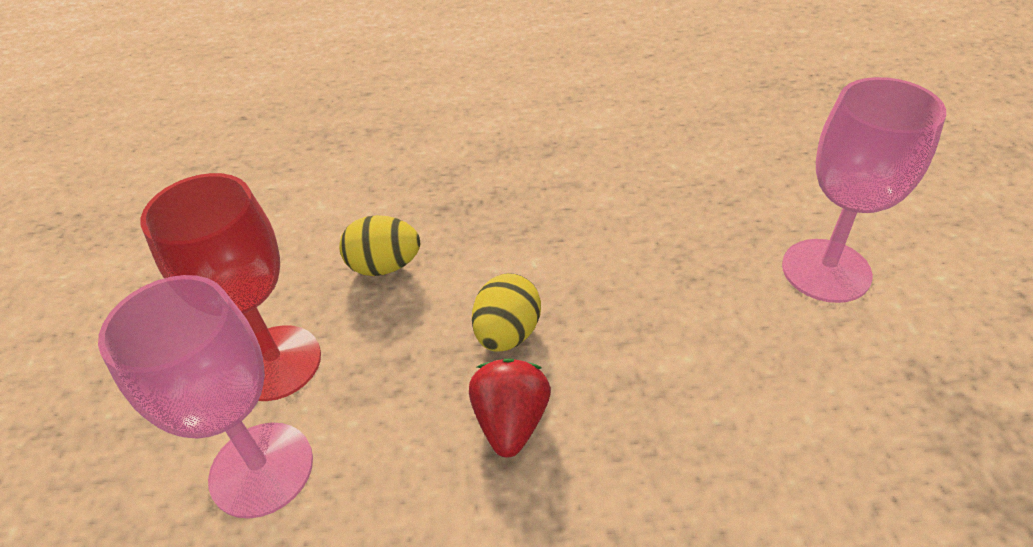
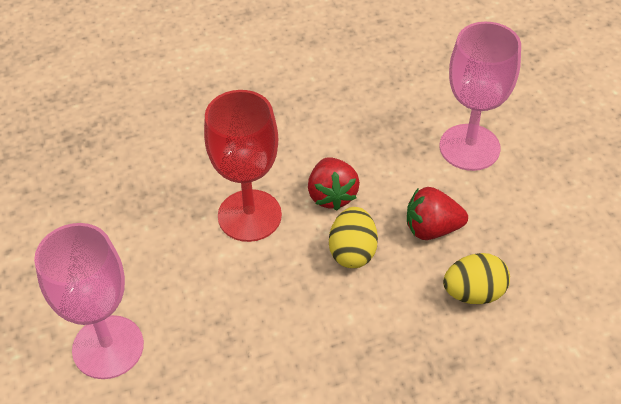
camera: 165 degrees right, 5 degrees up
(275, 362) = (506, 205): red goblet -> red goblet (249, 215)
(391, 347) = (432, 229): none -> red strawberry

